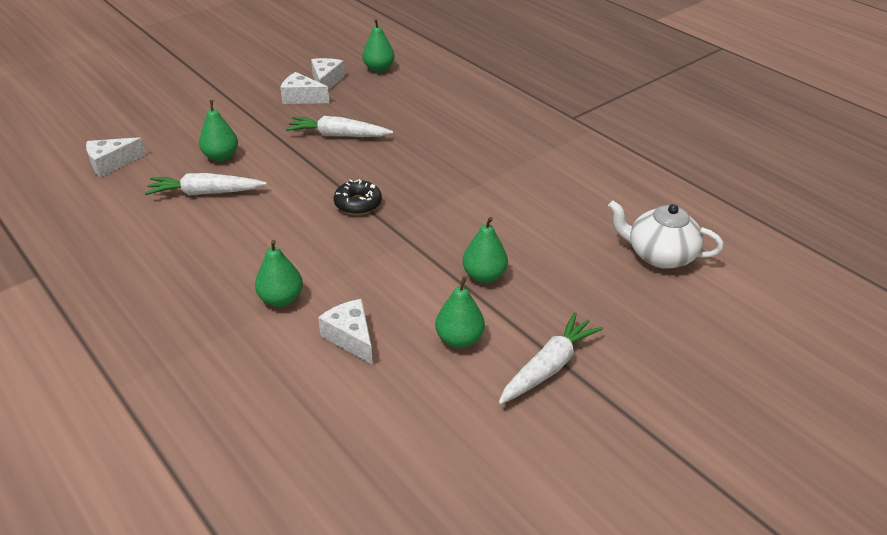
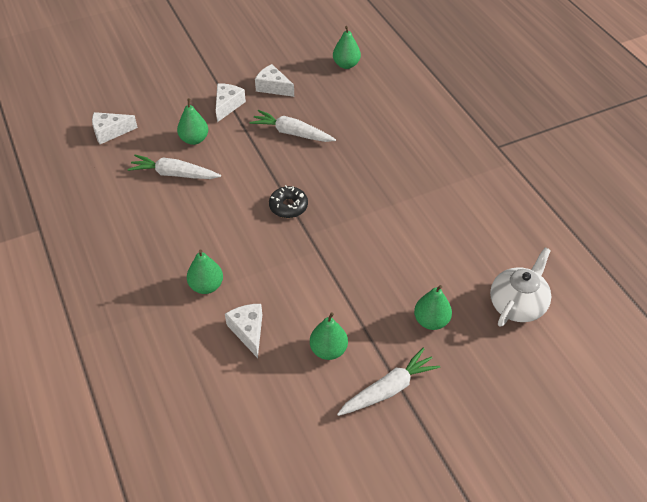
camera: 15 degrees right, 10 degrees up
(326, 82) = (298, 72): white cheese -> white cheese (227, 105)
(484, 276) = (366, 295): green pear -> green pear (431, 321)
(659, 255) = (517, 304): white teapot -> white teapot turned 90 degrees clockwise

